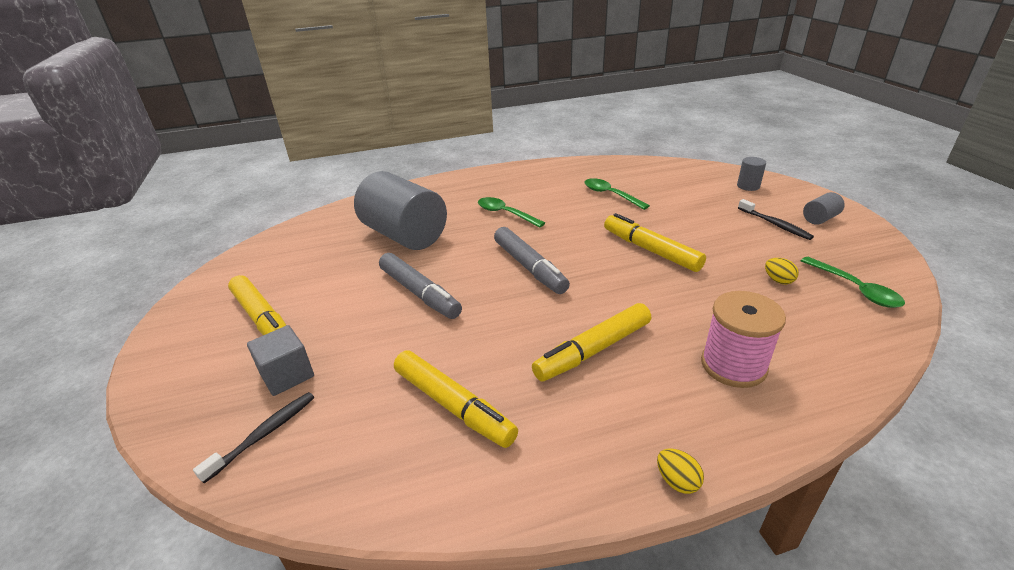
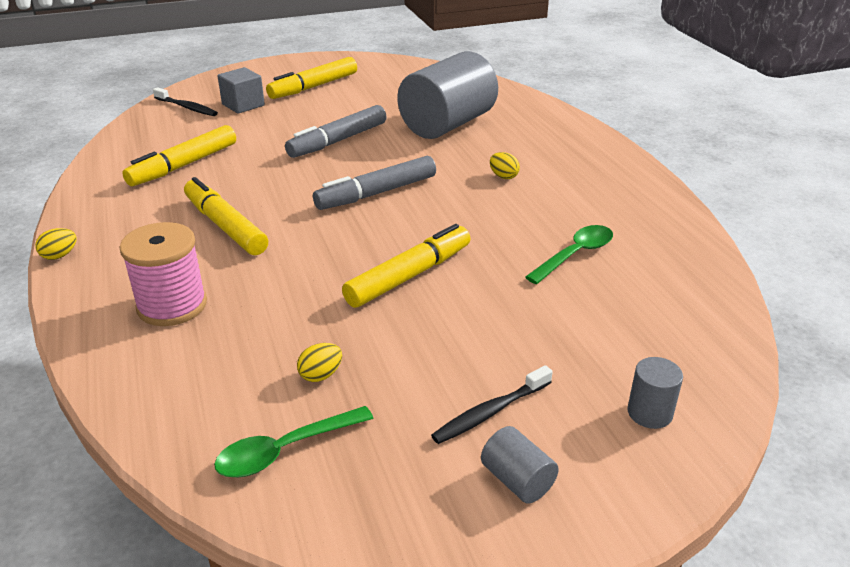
camera: 85 degrees right, 0 degrees up
(505, 214) = (503, 176): green spoon -> yellow egg

